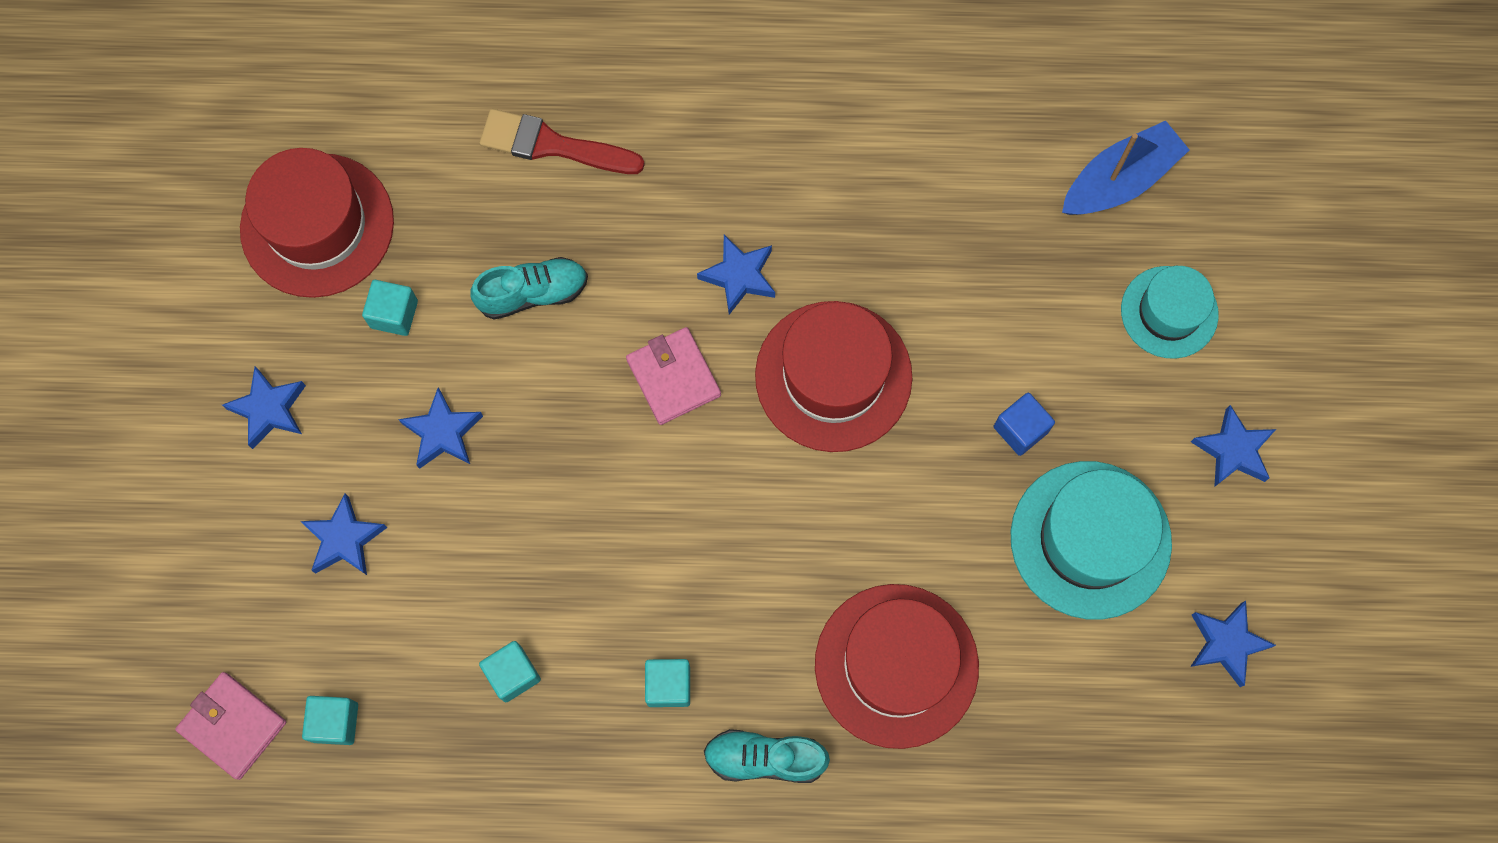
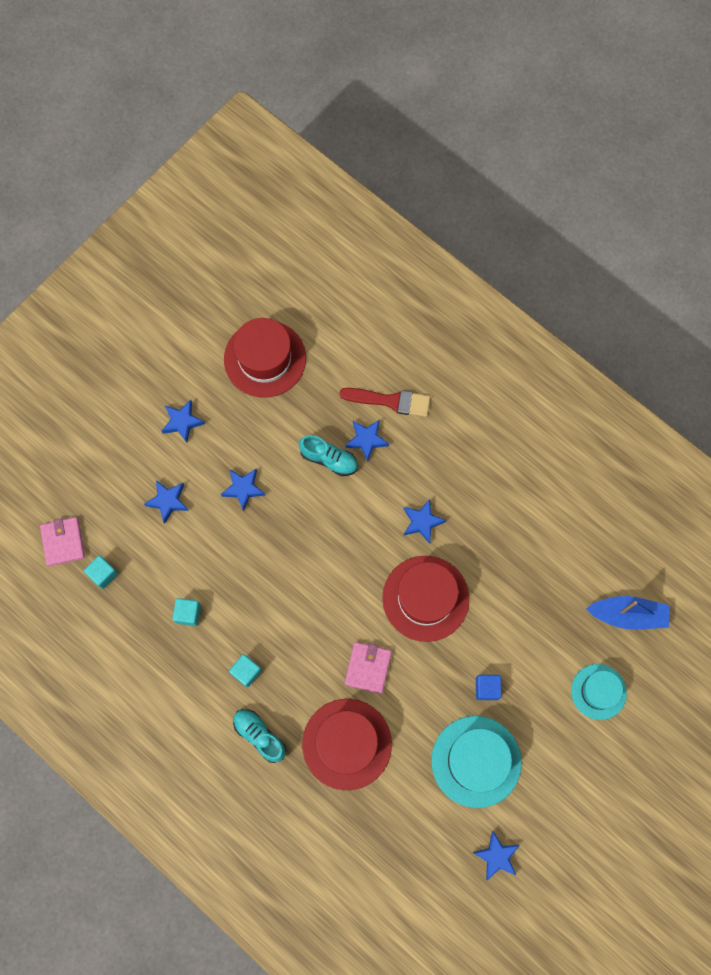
camera: 40 degrees right, 0 degrees up
(394, 314) = (265, 422): turquoise cube -> none
(552, 145) = (390, 401): red brush -> red brush turned 135 degrees clockwise
(673, 377) = (357, 543): pink wallet -> pink wallet (368, 668)
(1233, 450) = (573, 776): blue star -> blue star (366, 440)

